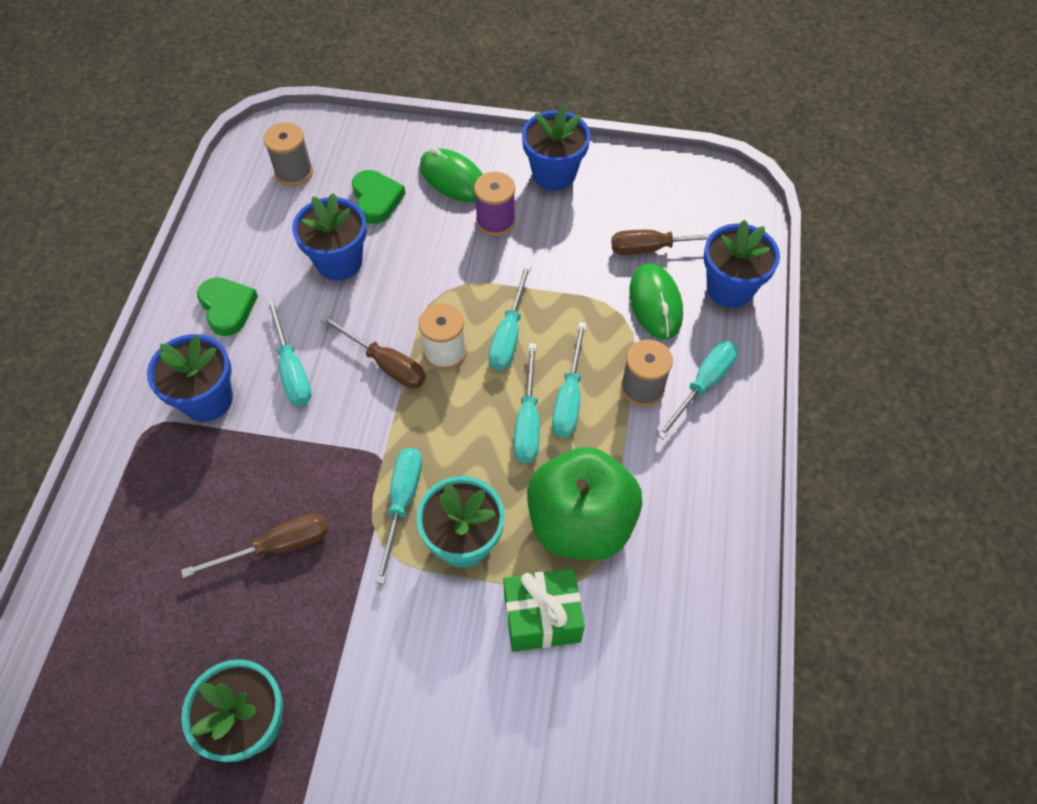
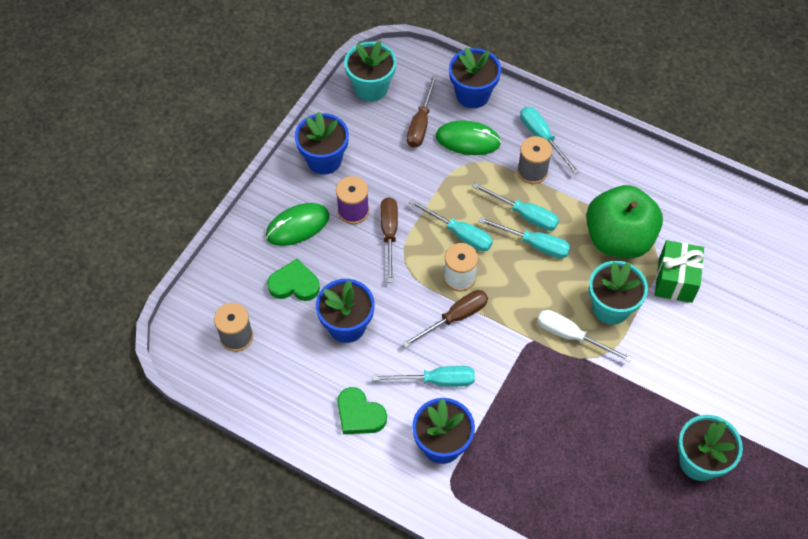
camera: 70 degrees left, 0 degrees up
(227, 308) = (359, 414): green heart -> green heart turned 135 degrees counterclockwise
(277, 547) = (580, 421): brown screwdriver -> brown screwdriver (389, 234)
(402, 503) = (571, 336): turquoise screwdriver -> white screwdriver
(680, 185) = (371, 88): none -> turquoise flower pot

